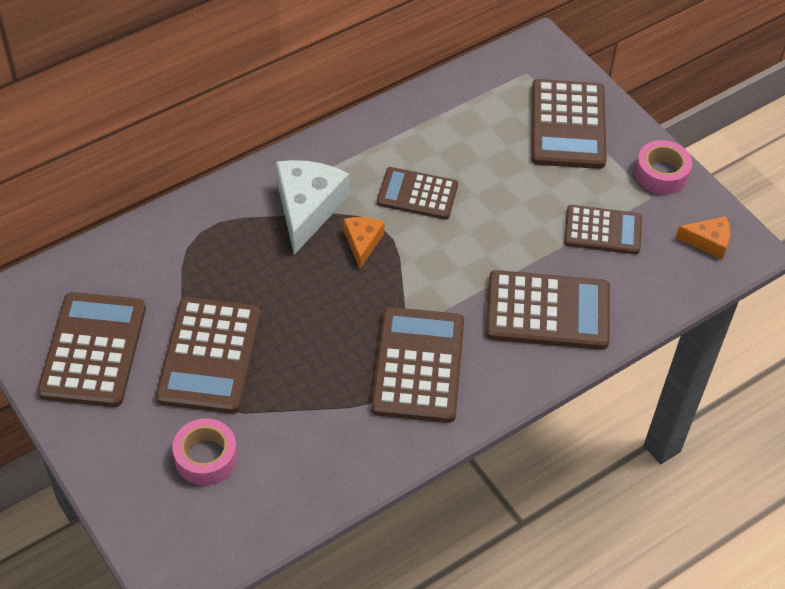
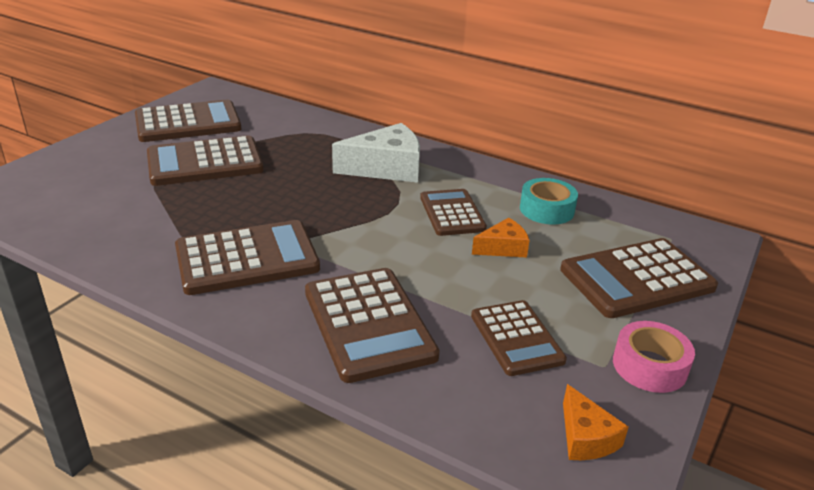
camera: 65 degrees right, 20 degrees down
(206, 457) = (100, 182): pink tape -> none
(362, 243) = (371, 199): orange cheese -> orange cheese (503, 248)
(445, 127) = (546, 209): none -> turquoise tape

